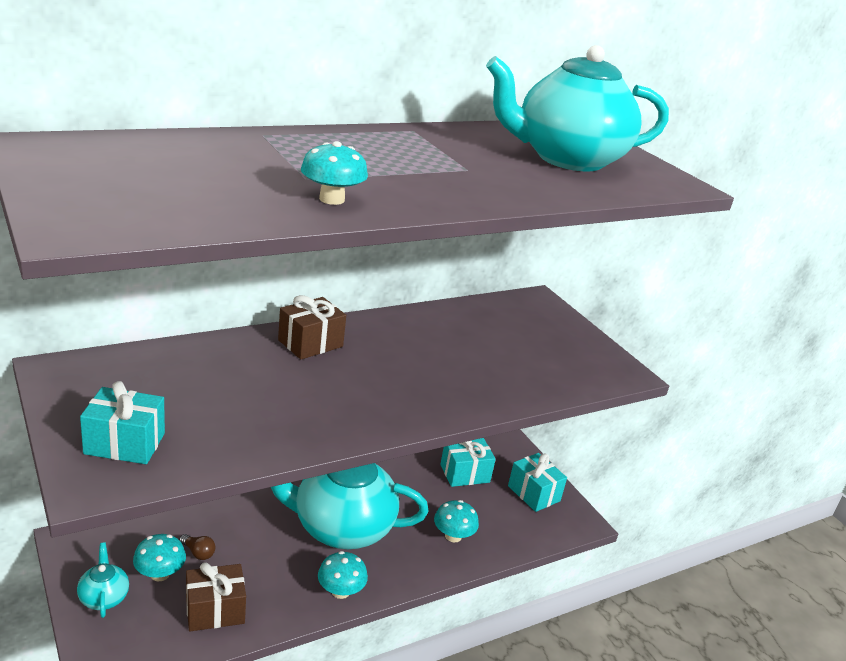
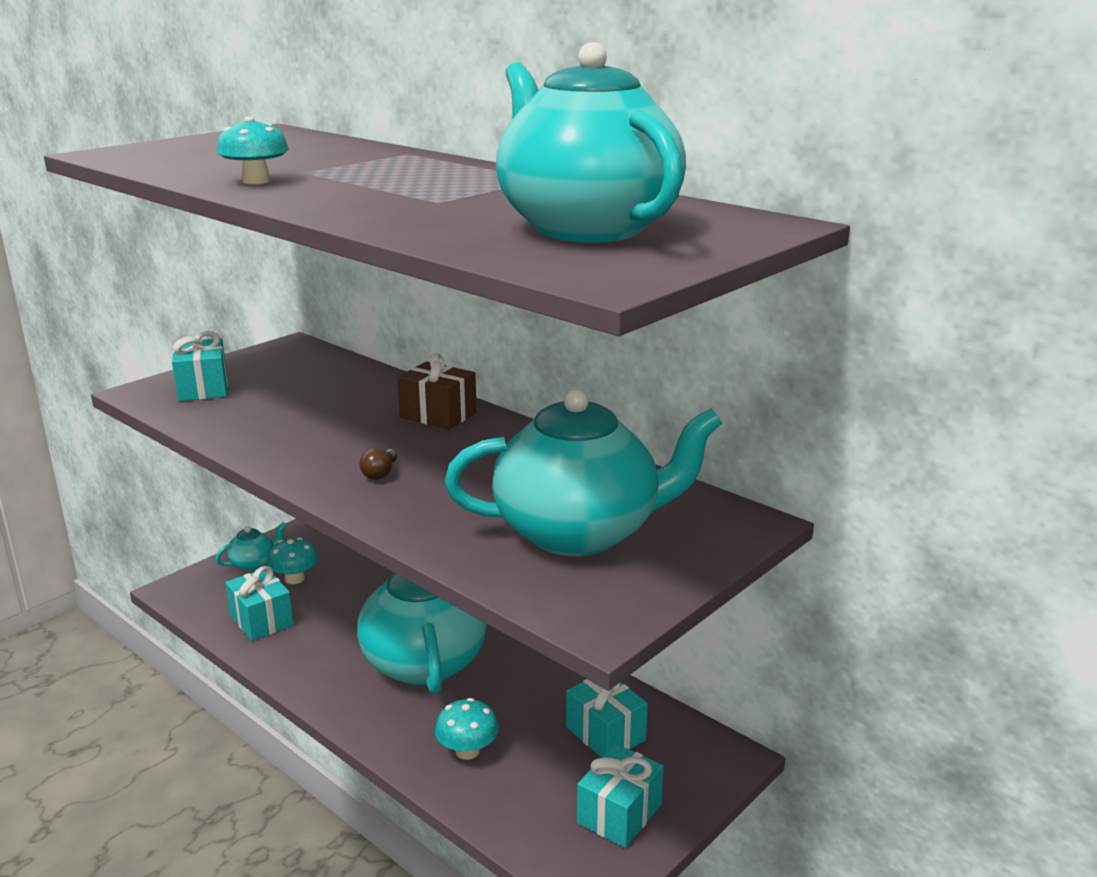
camera: 75 degrees right, 5 degrees down
(198, 552) = (332, 588): brown light bulb -> brown light bulb (380, 473)
(215, 610) = (261, 620): brown gift -> turquoise gift
(340, 591) = (323, 687): turquoise mushroom -> none
(526, 347) = (580, 532): none -> turquoise teapot

